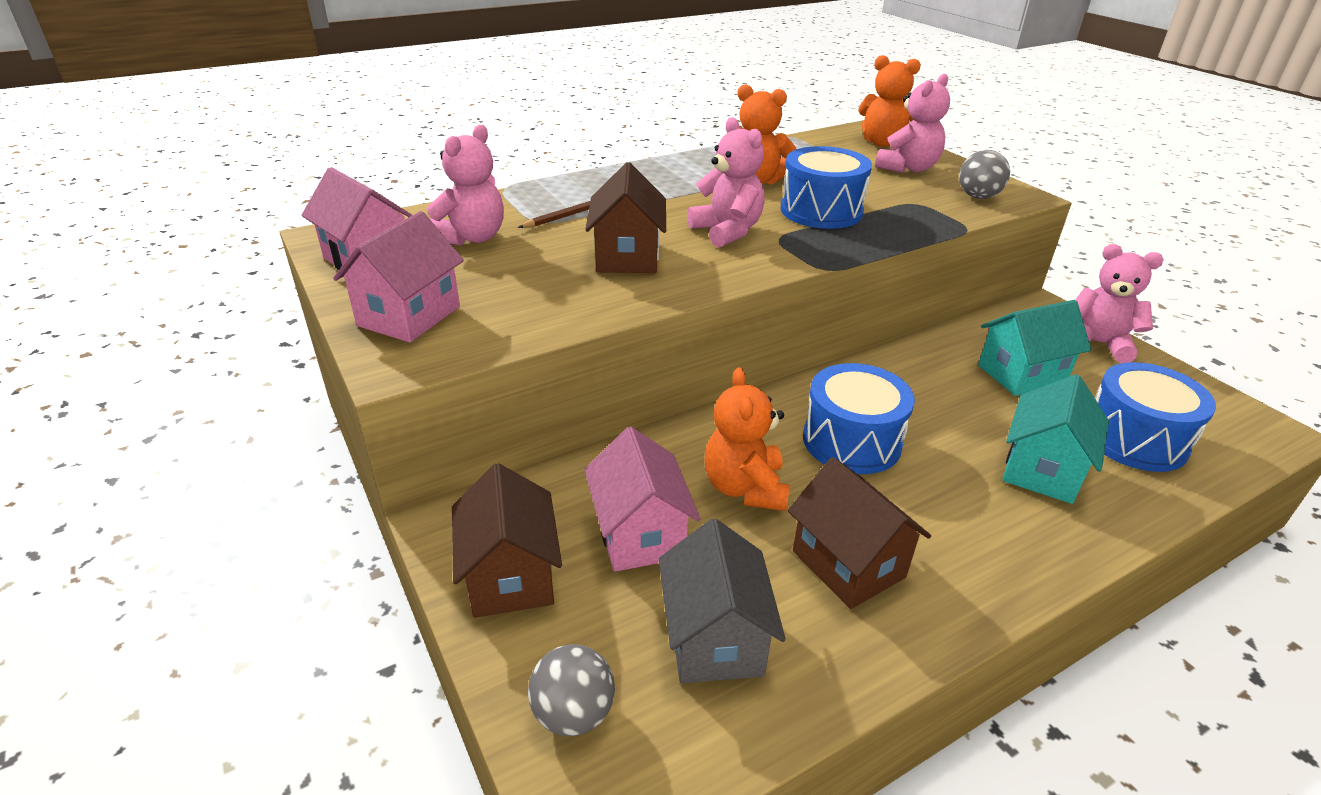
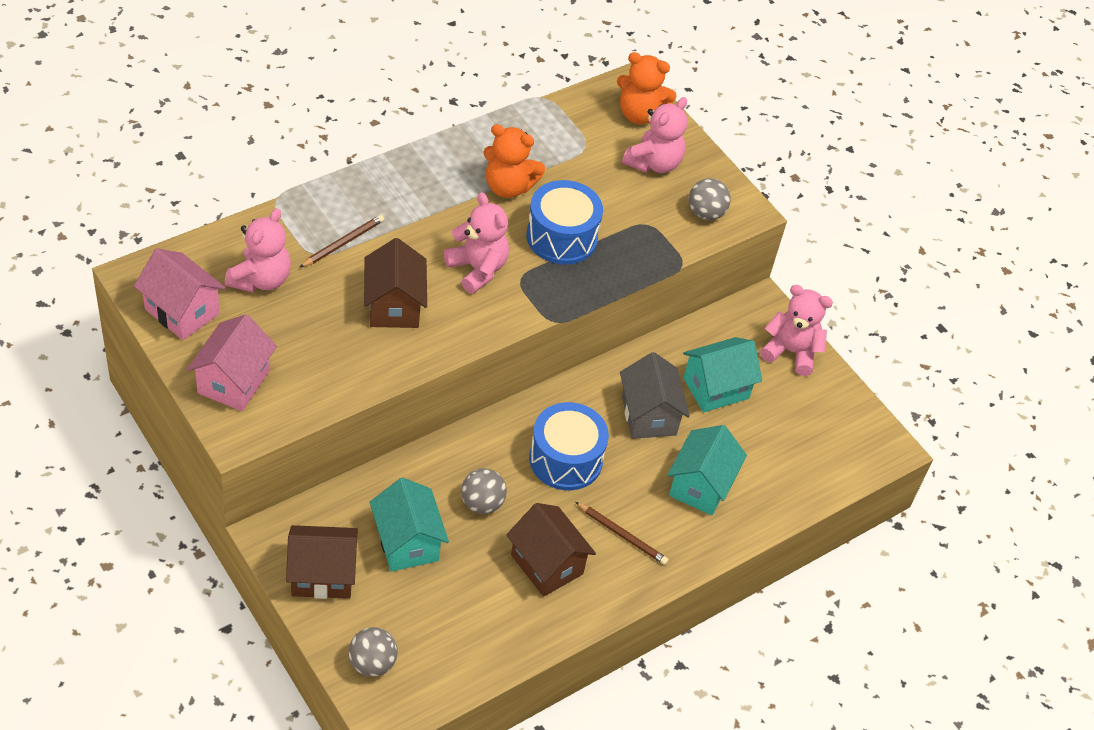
camera: 10 degrees left, 15 degrees up
(510, 576) = (322, 575): brown house -> brown house turned 75 degrees counterclockwise
(640, 534) = (407, 542): pink house -> turquoise house
(714, 638) = (456, 617): grey house -> grey house (648, 415)
(745, 488) = (482, 503): orange teddy bear -> grey ball
(951, 527) = (622, 535): none -> brown pencil
(1134, 439) = (779, 456): blue drum -> none

